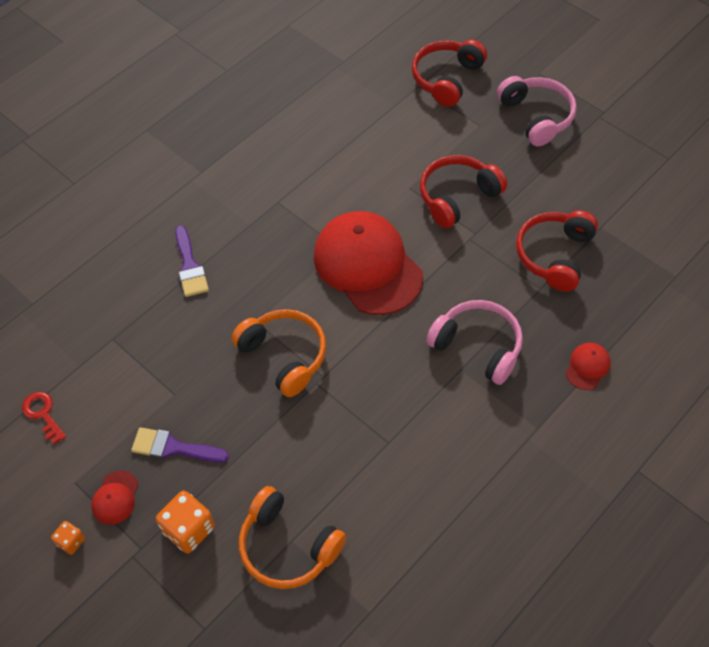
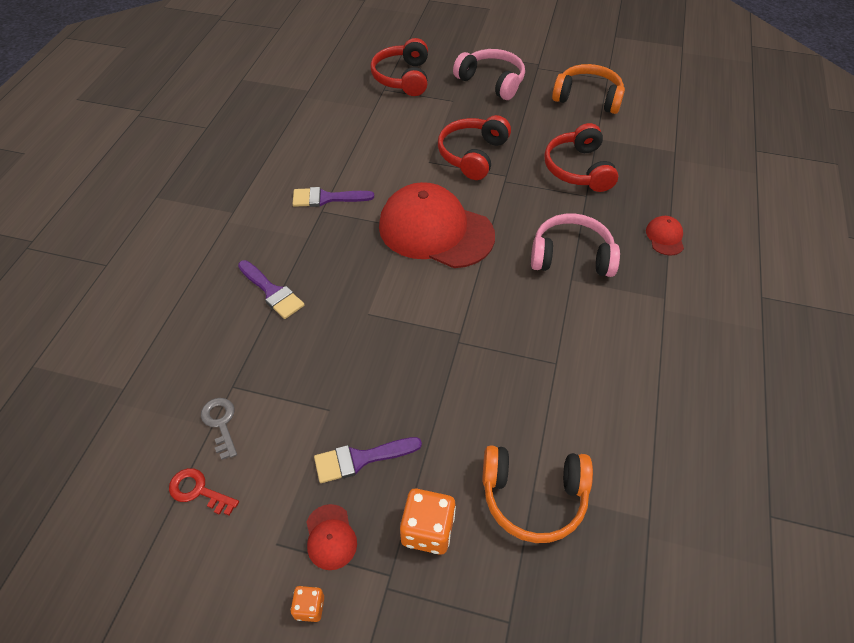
camera: 30 degrees left, 5 degrees down
(87, 366) = (220, 423): none -> grey key
(284, 355) = (413, 331): orange headphones -> orange headphones (588, 98)
(290, 190) = (326, 198): none -> purple brush

